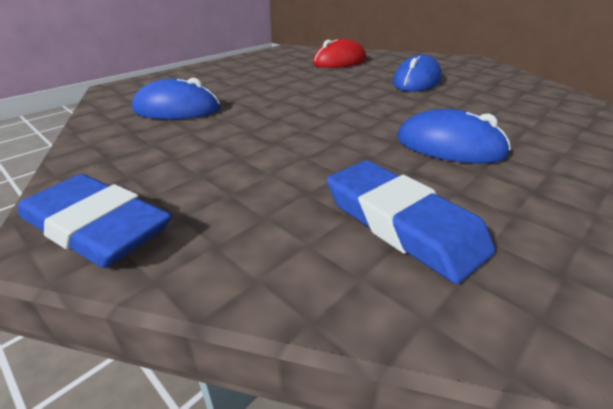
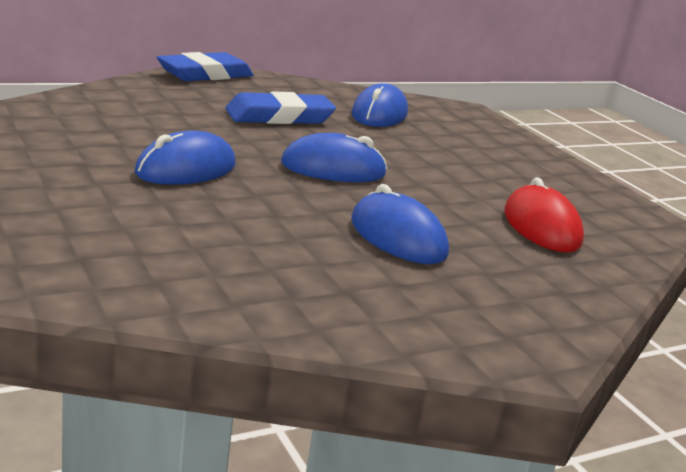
camera: 105 degrees right, 10 degrees down
(345, 105) = (333, 169): none -> blue mouse
(401, 223) = (113, 119): blue eraser -> blue eraser (279, 116)

